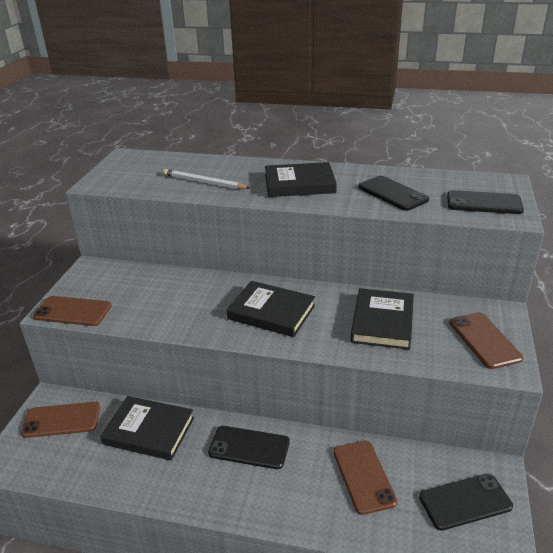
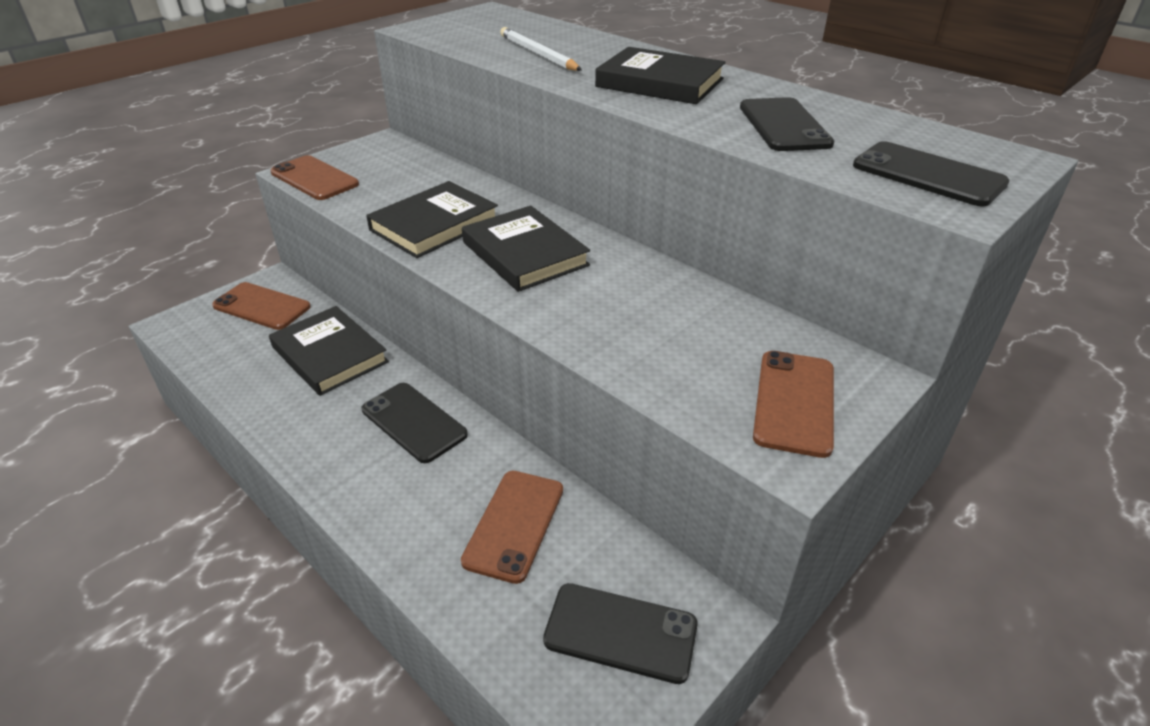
camera: 30 degrees right, 5 degrees up
(382, 322) = (660, 318): black book -> black book (434, 225)

